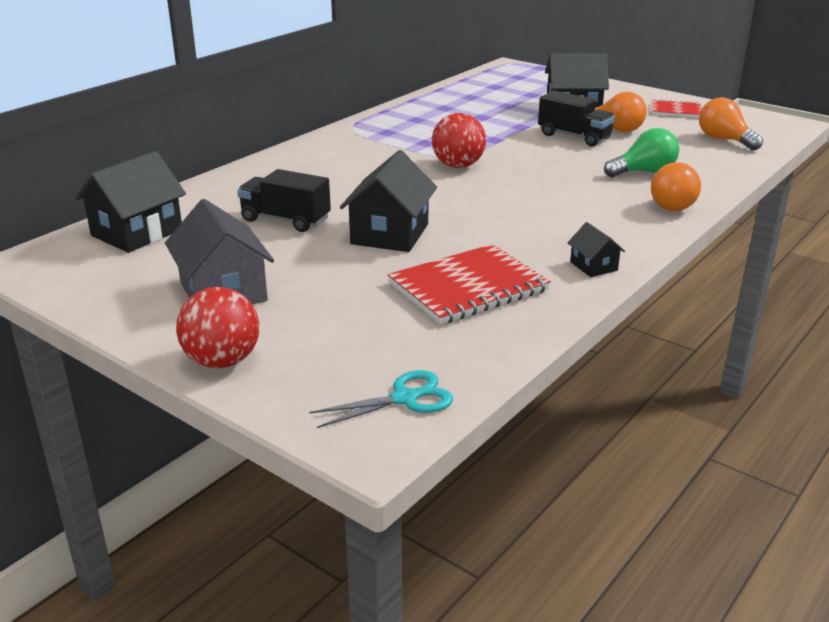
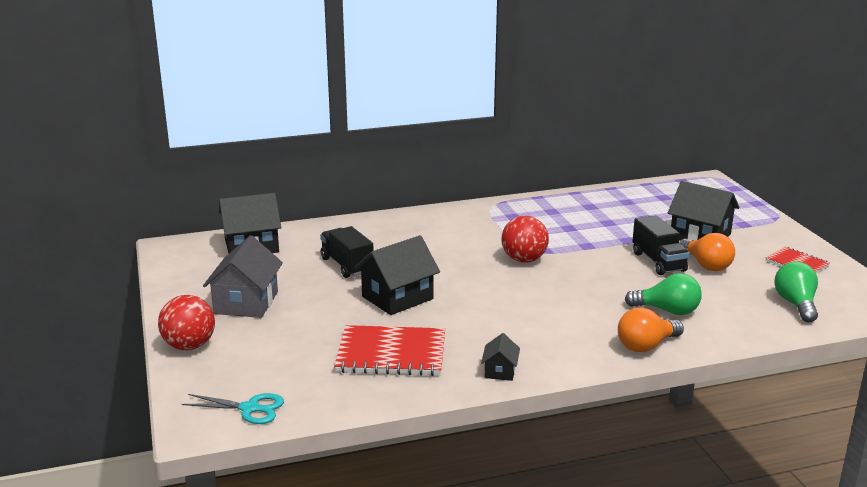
camera: 35 degrees right, 5 degrees down
(724, 140) = (796, 304): orange light bulb -> green light bulb

